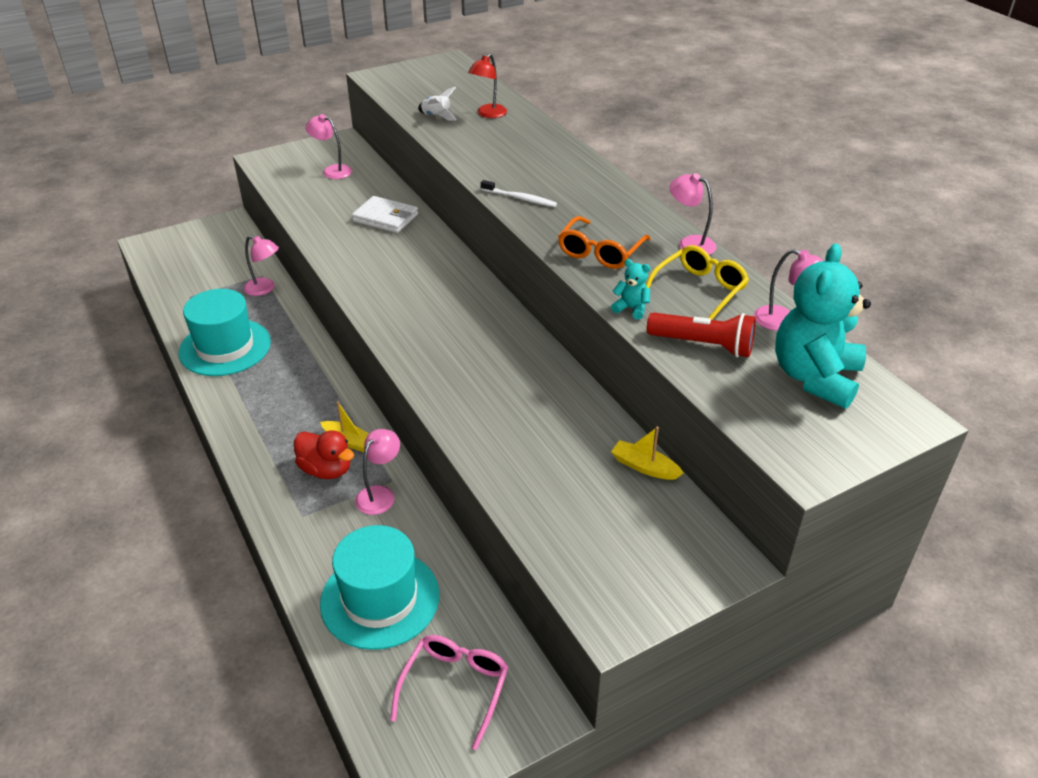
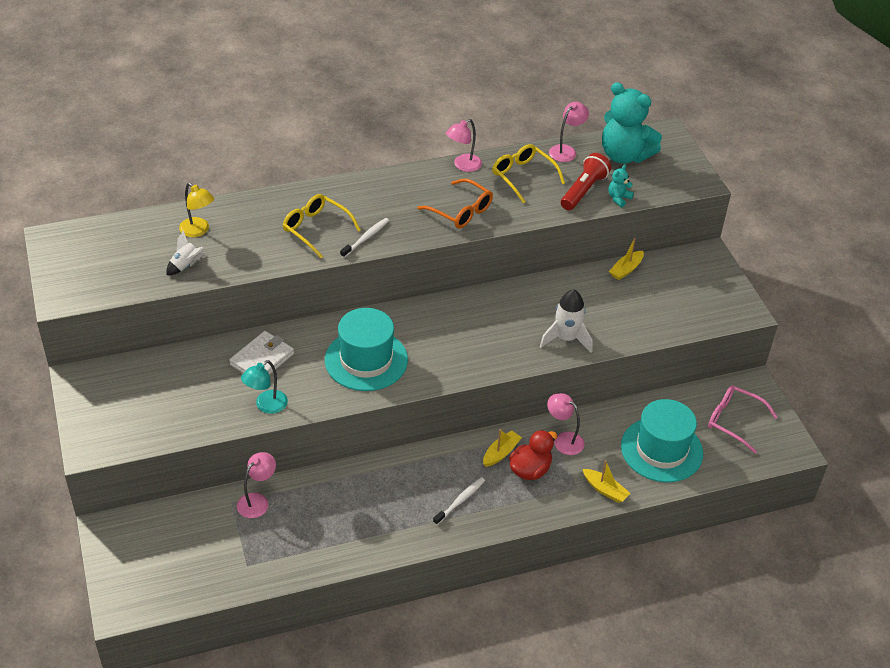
camera: 80 degrees left, 5 degrees up
(225, 347) = (346, 534): turquoise hat -> turquoise hat (366, 360)
(274, 418) = (460, 501): none -> white toothbrush
(301, 543) = (605, 490): none -> yellow boat
(324, 230) = (266, 406): none -> turquoise lamp
(332, 170) = (146, 391): pink lamp -> none
(481, 421) = (566, 338): none -> white rocket
(488, 114) = (198, 231): red lamp -> yellow lamp
(520, 169) = (316, 229): none -> yellow glasses
(631, 308) = (536, 212): turquoise teddy bear -> turquoise teddy bear (618, 198)

